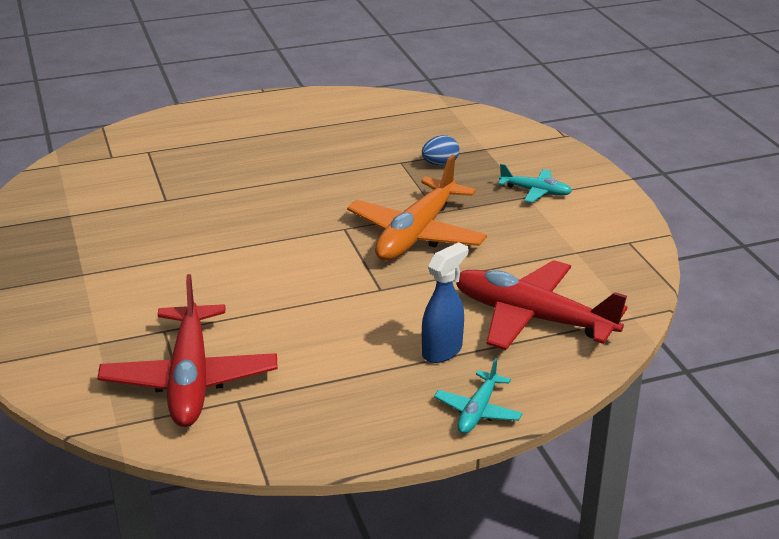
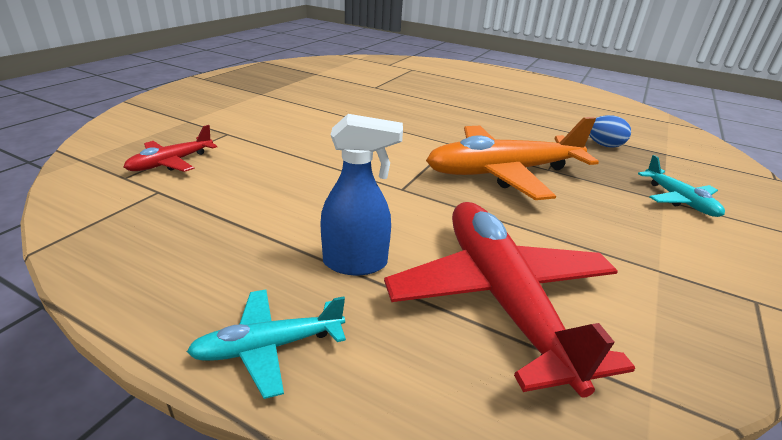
camera: 45 degrees right, 0 degrees up
(190, 379) = (171, 163): red plane -> red plane, size x0.49

